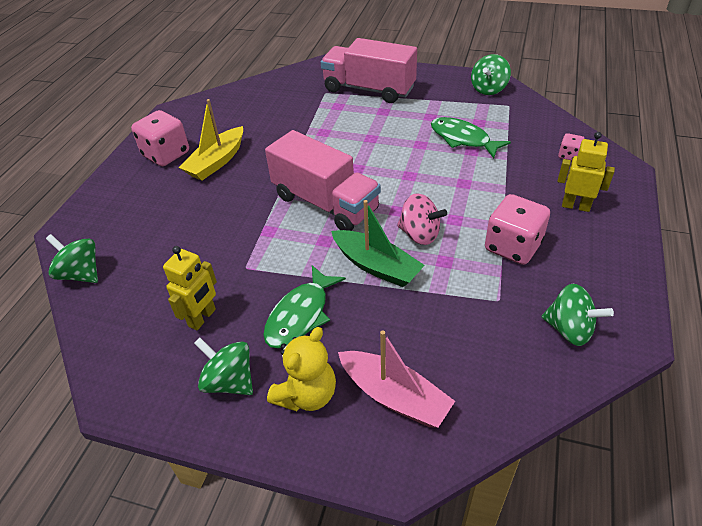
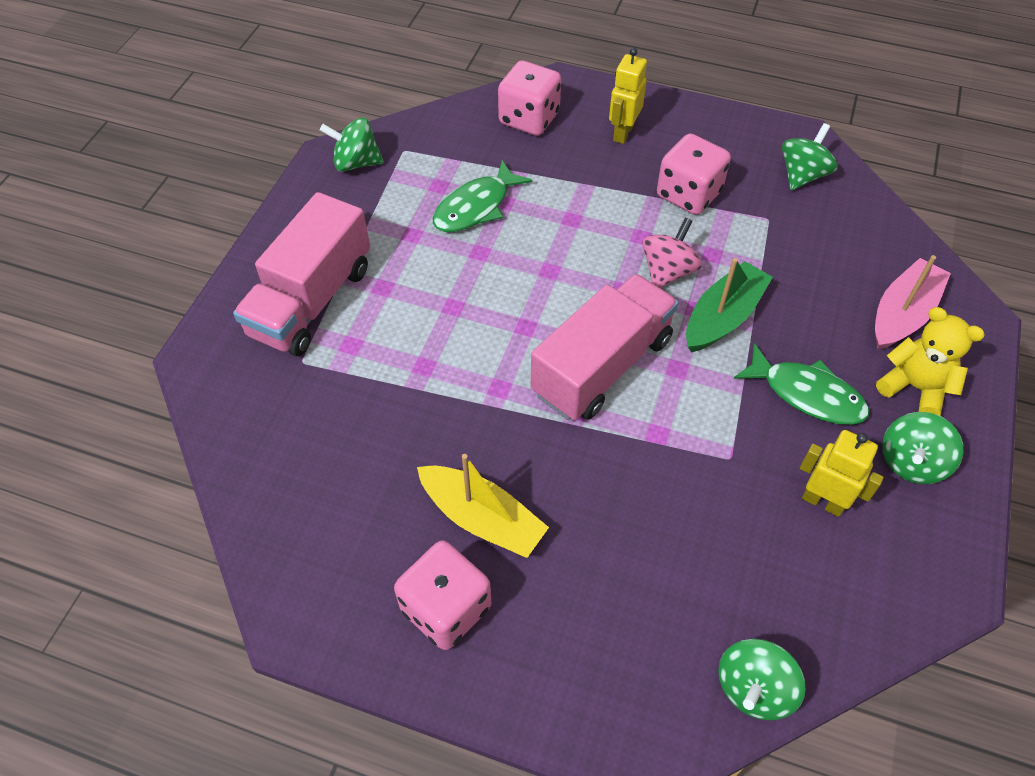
camera: 90 degrees left, 10 degrees up
(488, 89) = (356, 163): green spinning top -> green spinning top turned 150 degrees clockwise
(569, 156) = (529, 119): pink dice -> pink dice, size x2.02

